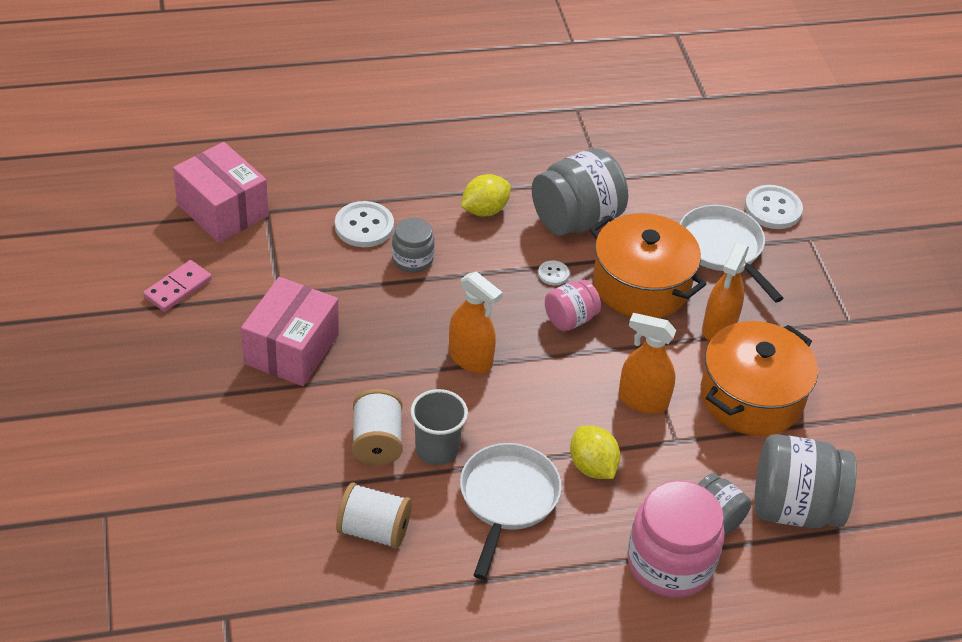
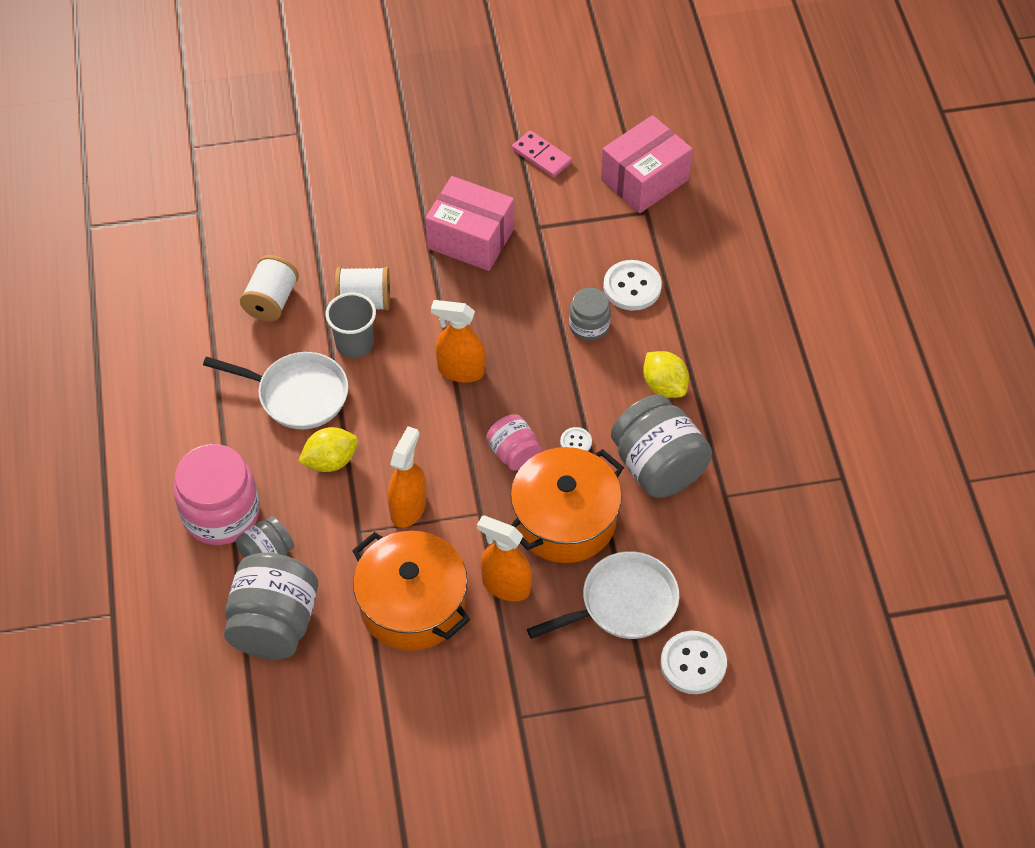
camera: 95 degrees right, 10 degrees up
(470, 359) = (460, 370): orange spray bottle -> orange spray bottle turned 60 degrees clockwise

